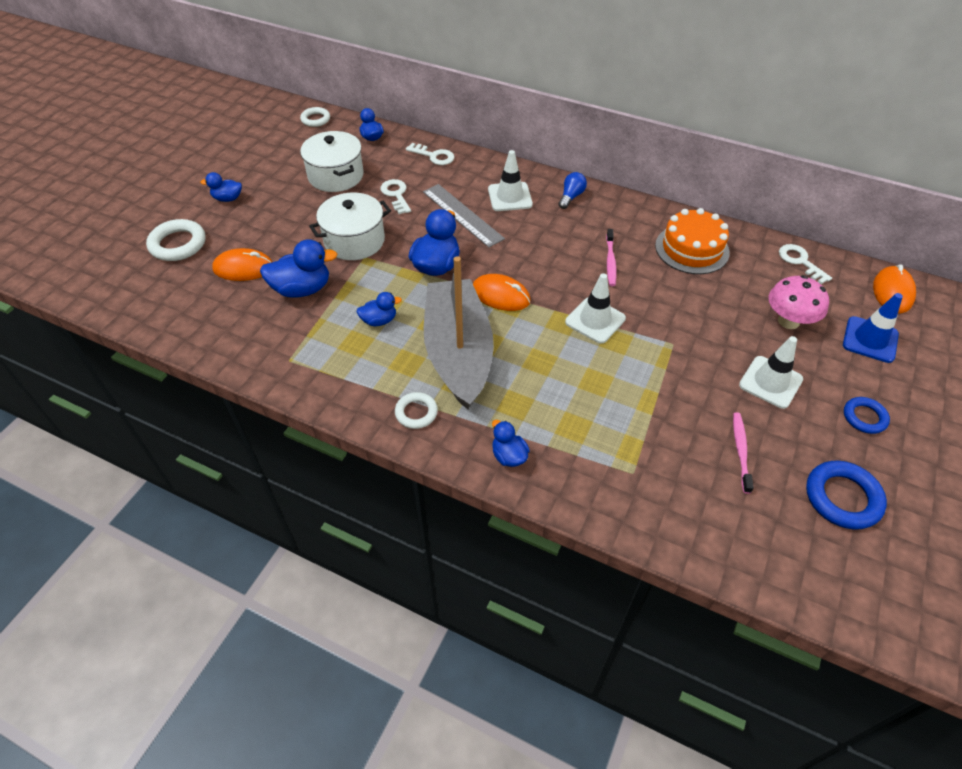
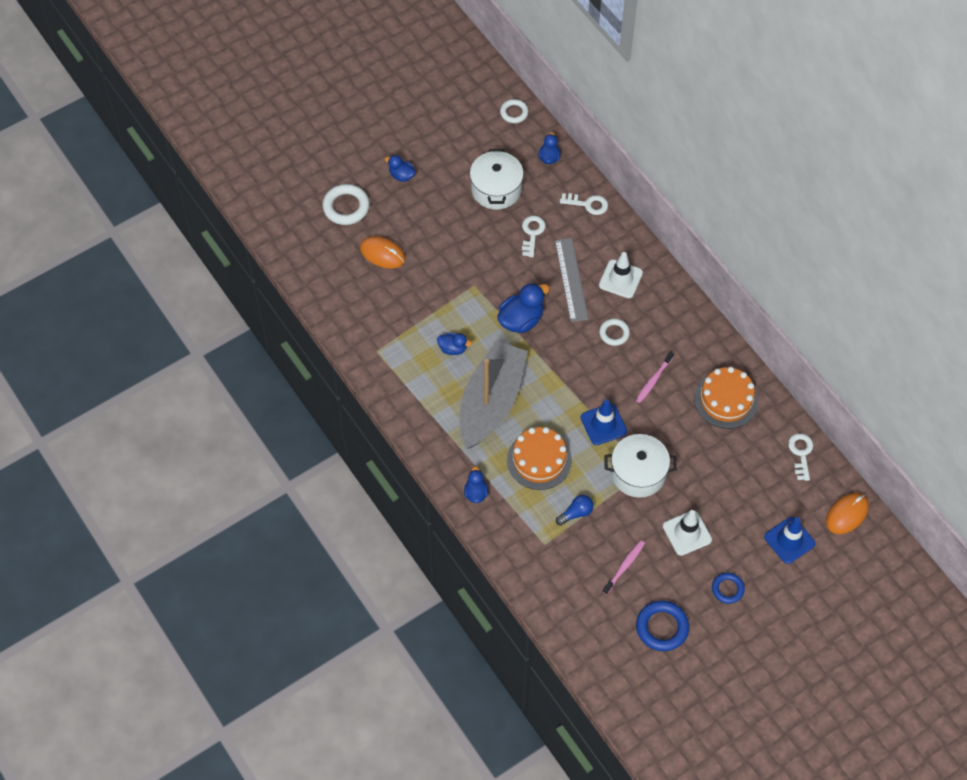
camera: 30 degrees right, 10 degrees up
(302, 289) = (414, 294): blue duck -> none
(354, 241) = (474, 266): white pot -> white pot (638, 473)
(416, 412) = (436, 433): white ring -> white ring (614, 333)
(434, 156) = (588, 204): white key -> white key turned 45 degrees counterclockwise
(501, 295) = (551, 369): orange mouse -> none
(555, 385) = (539, 460): none -> orange cake
(571, 197) = (670, 303): blue light bulb -> blue light bulb (576, 513)
(595, 320) = (603, 424): white traffic cone -> blue traffic cone
(788, 321) = (743, 496): pink mushroom -> none

